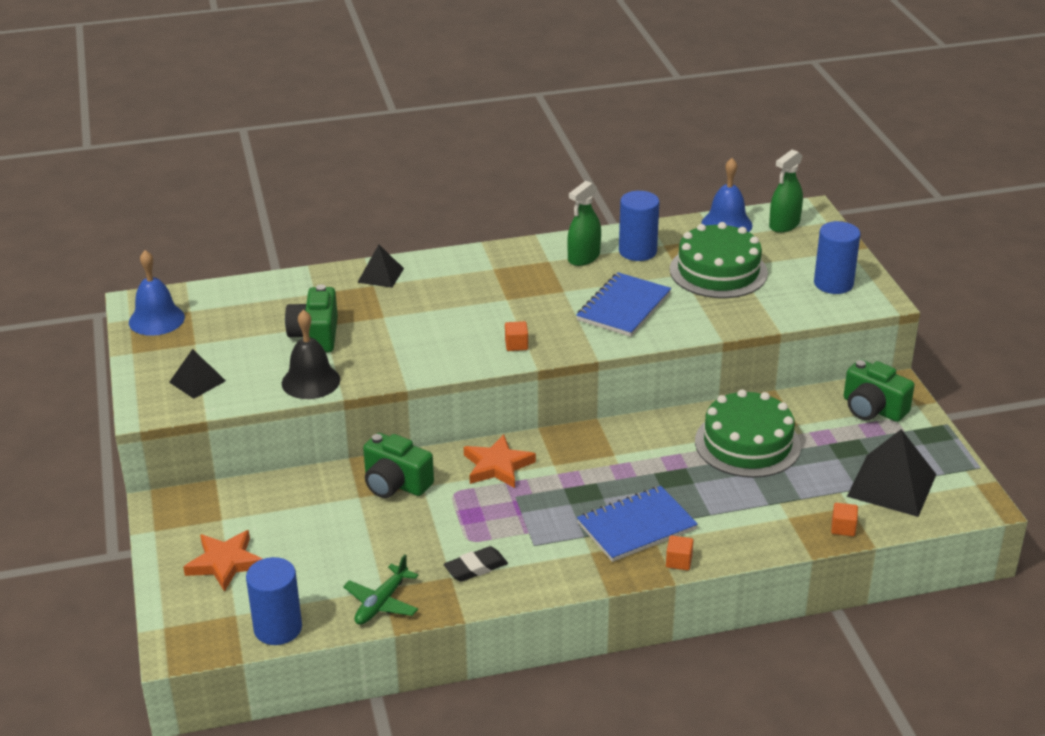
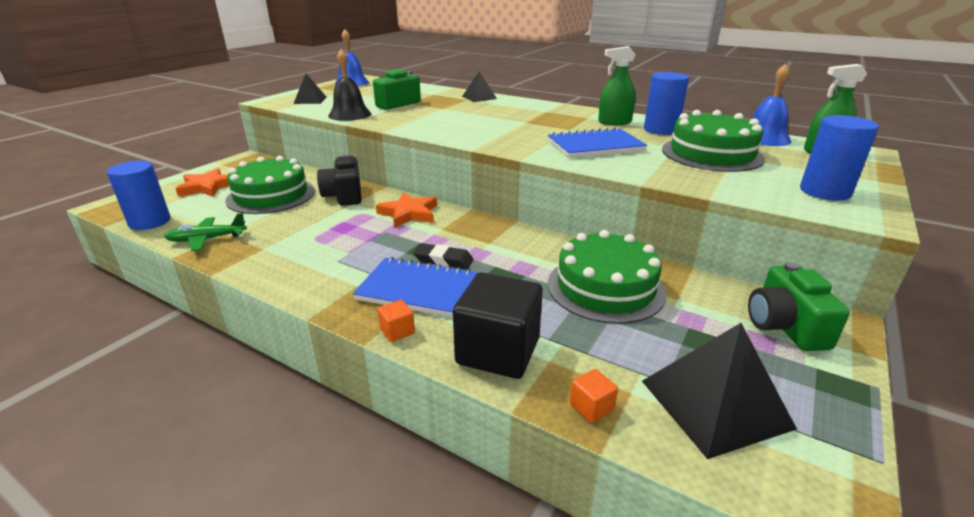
camera: 45 degrees right, 5 degrees down
(322, 529) = (271, 195): none -> green cake
(395, 484) = (344, 195): green camera -> black camera
(476, 568) = (283, 252): black eraser -> black eraser (443, 260)
(516, 345) = (484, 137): orange cube -> none
(754, 531) = (498, 351): none -> black cube

